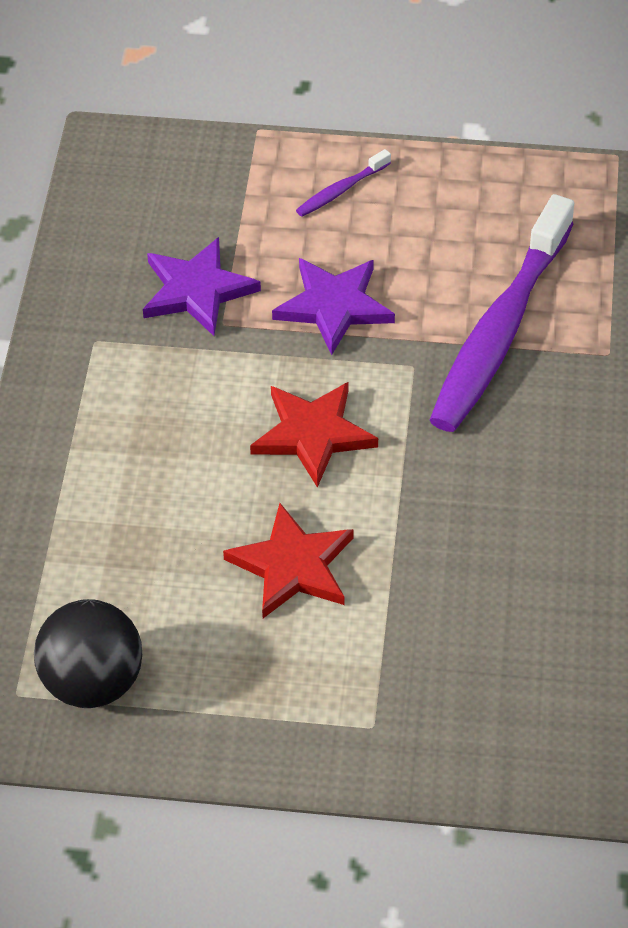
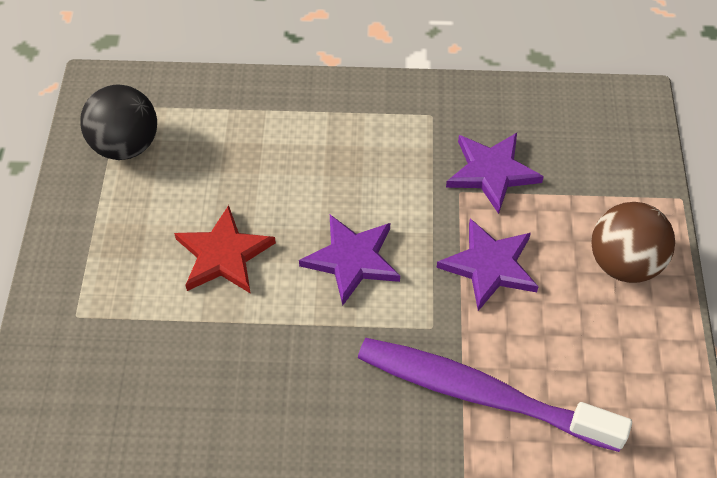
camera: 85 degrees right, 5 degrees up
(313, 434) = (352, 260): red star -> purple star
(341, 190) = (624, 263): purple toothbrush -> brown ball

